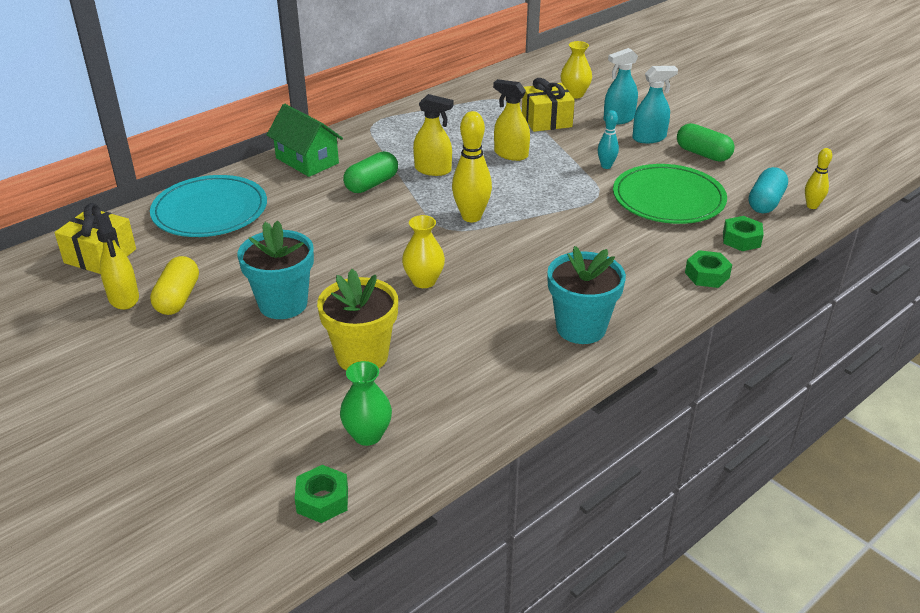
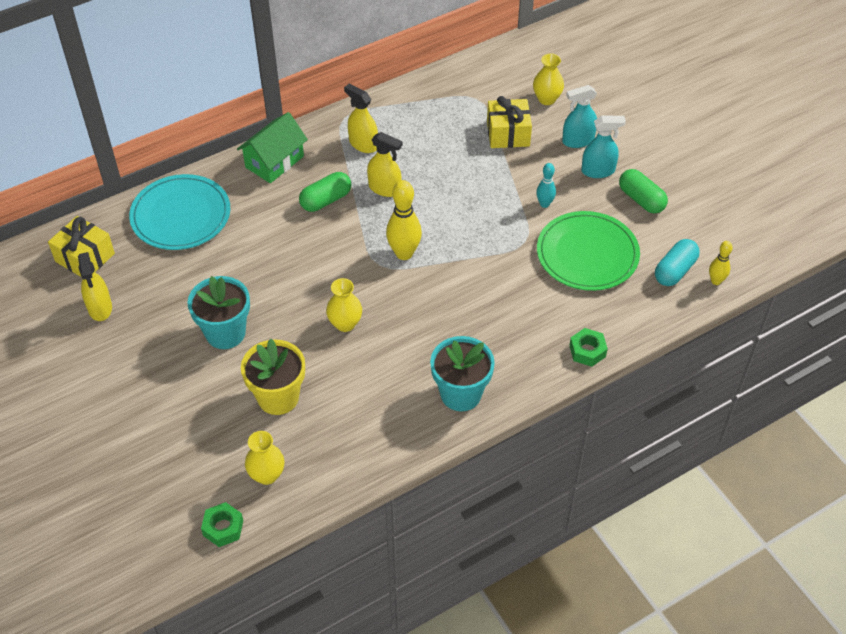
camera: 10 degrees right, 15 degrees up
(178, 298) = (143, 314): yellow capsule -> none
(307, 161) = (274, 162): green house -> green house turned 75 degrees clockwise
(367, 435) = (267, 475): green vase -> yellow vase
(511, 154) = (461, 177): yellow spray bottle -> yellow spray bottle (363, 144)
(741, 239) = (634, 313): green nut -> none

